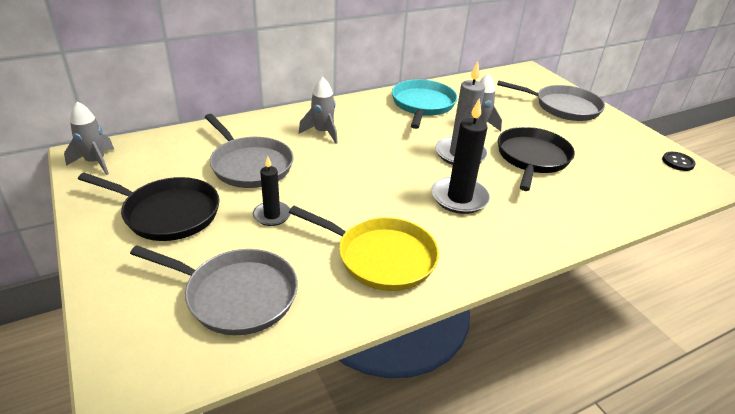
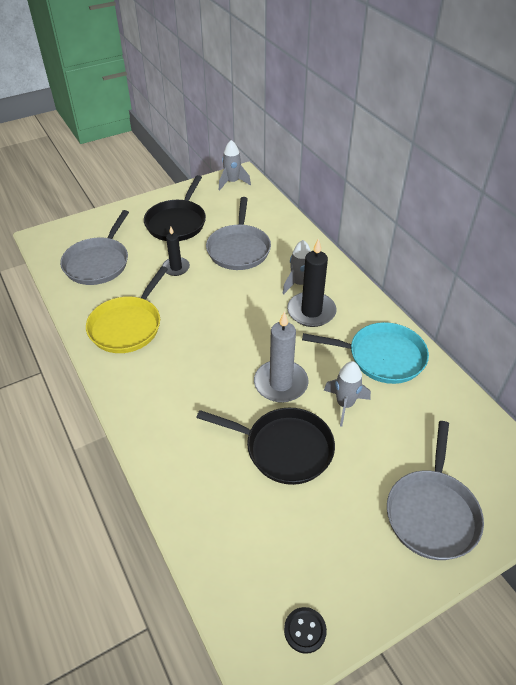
camera: 90 degrees right, 10 degrees up
(250, 165) = (239, 249): grey pan -> grey pan turned 45 degrees counterclockwise
(459, 198) = (204, 377): black candle -> black candle (311, 311)

